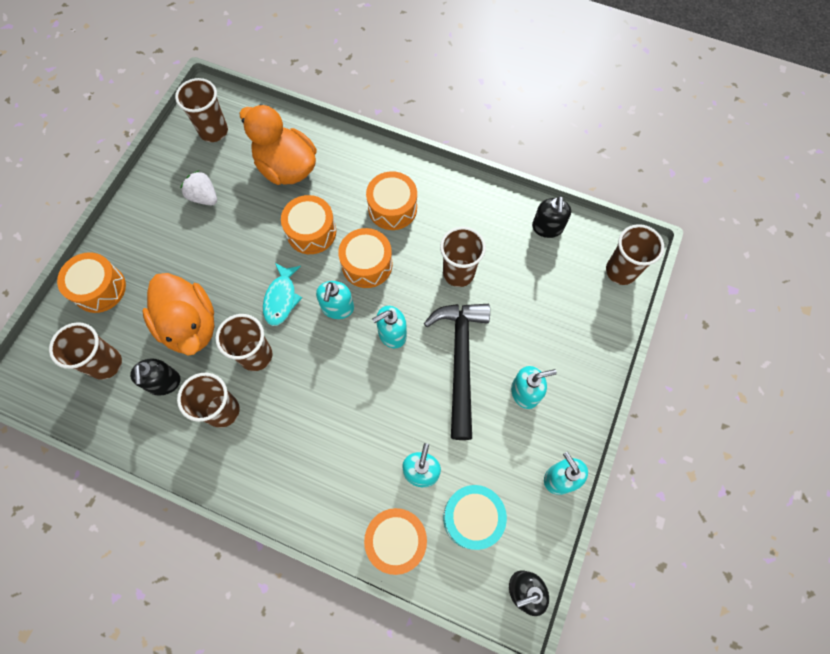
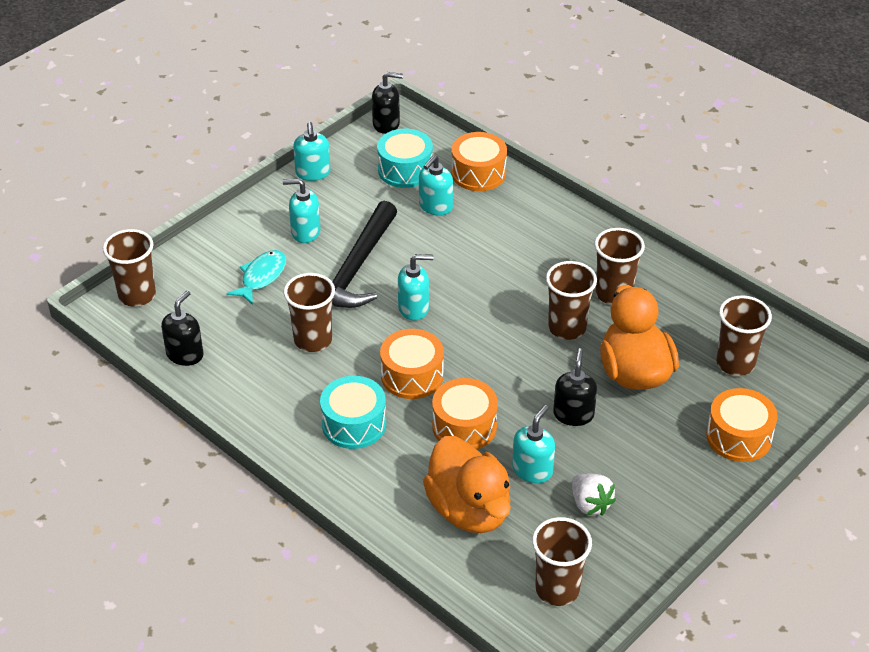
camera: 160 degrees left, 25 degrees down
(164, 382) = (672, 331): black soap dispenser -> black soap dispenser (573, 414)
(281, 299) = (523, 370): turquoise fish -> turquoise fish (261, 277)
(337, 308) = (463, 345): turquoise soap dispenser -> turquoise soap dispenser (532, 470)
(392, 208) = (354, 424): orange drum -> turquoise drum

